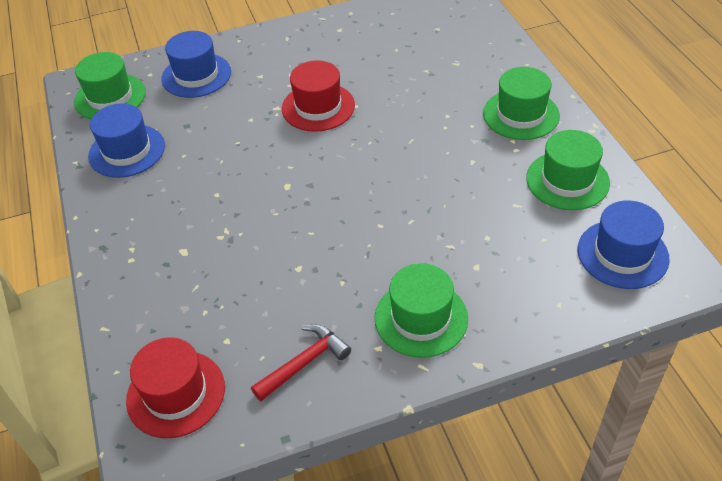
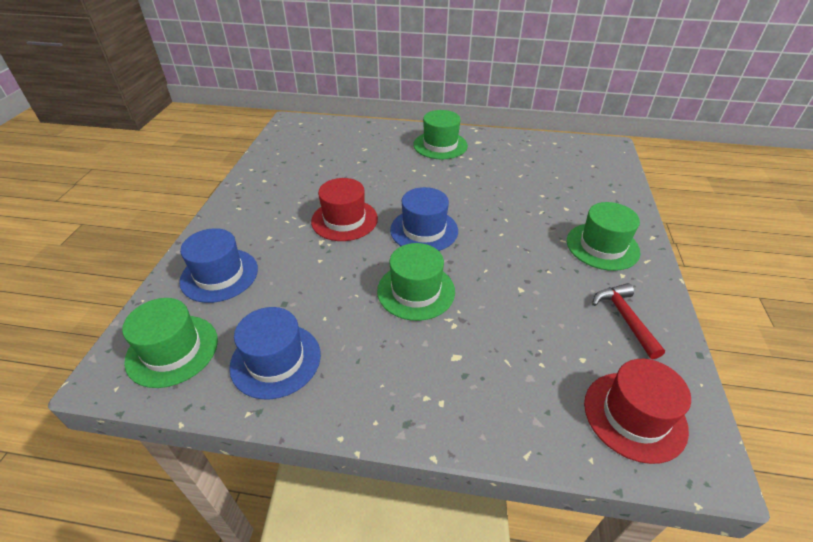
camera: 65 degrees left, 5 degrees down
(567, 180) = (512, 152): green hat -> green hat (416, 291)
(622, 254) = (584, 157): blue hat -> blue hat (424, 230)

